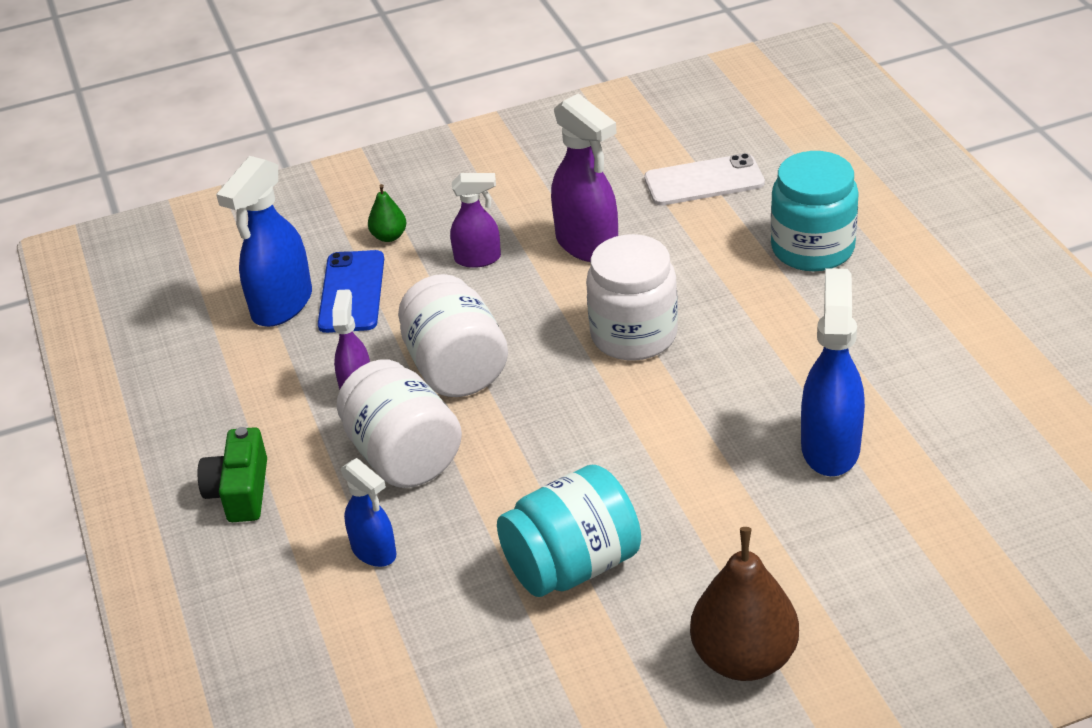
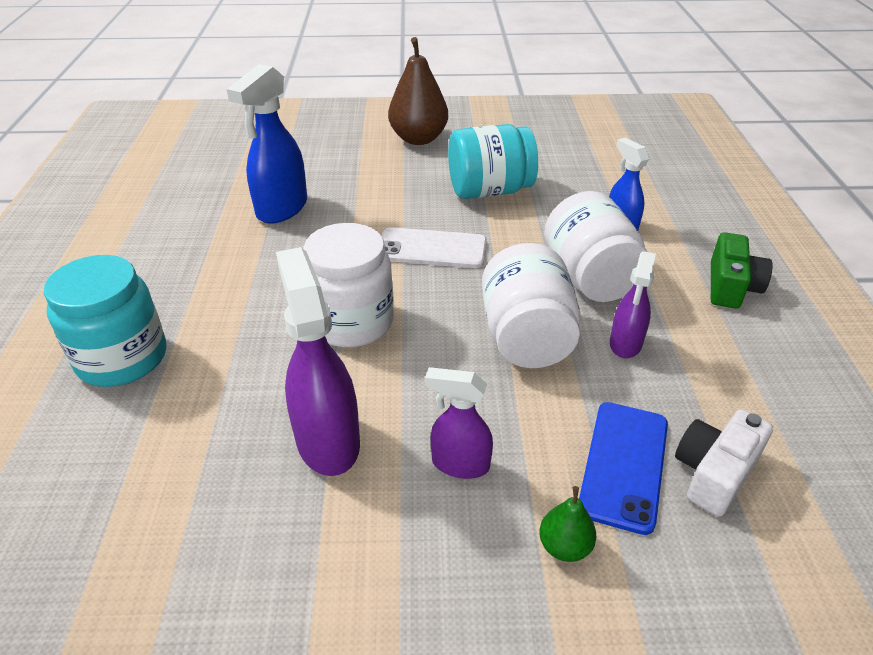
camera: 165 degrees left, 0 degrees up
(281, 305) = (714, 473): blue spray bottle -> white camera
(704, 181) = (127, 494): white phone -> white phone (432, 249)

